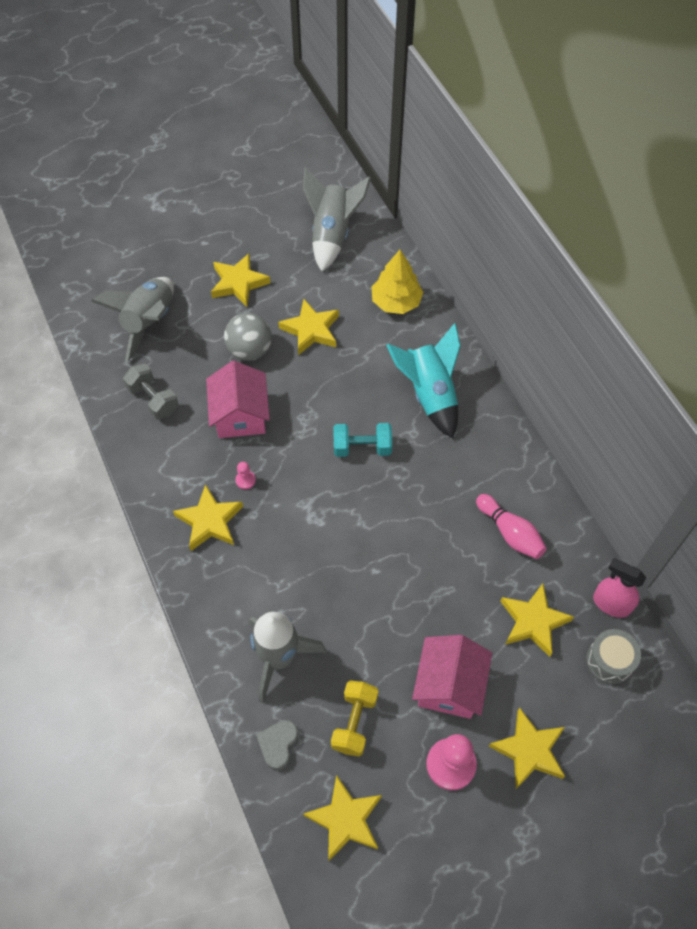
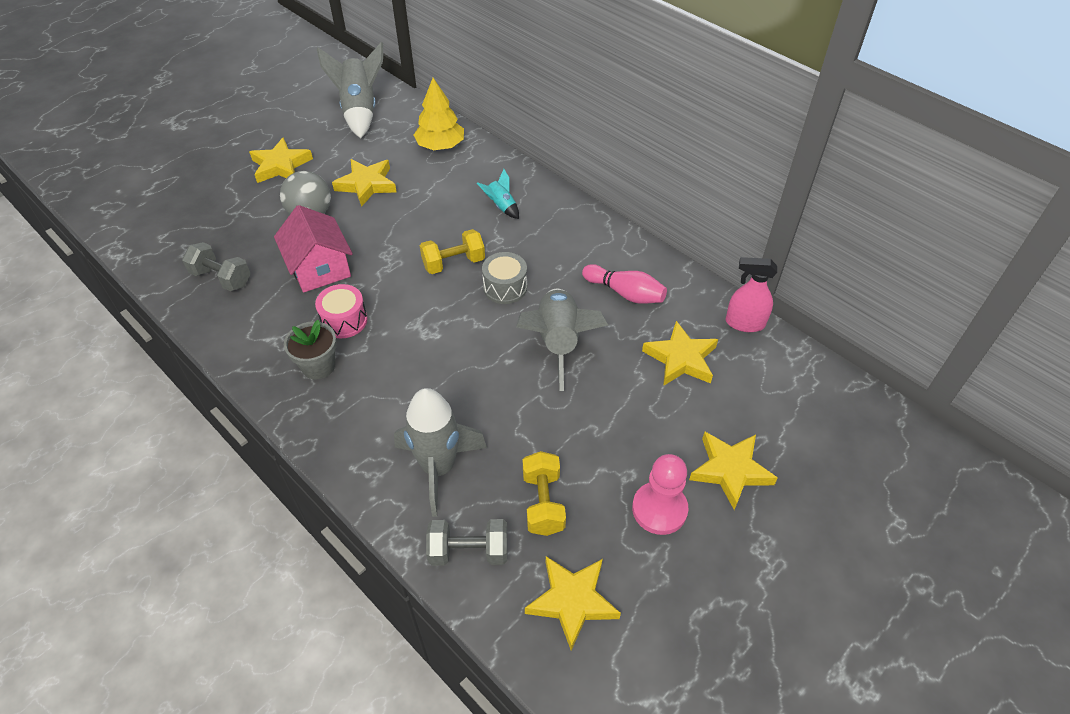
camera: 20 degrees left, 10 degrees down
(149, 323) = (197, 217): grey rocket -> grey rocket (558, 343)
(210, 521) = (318, 366): yellow star -> grey flower pot
(245, 480) = (344, 320): pink pawn -> pink drum
(278, 744) = (469, 551): grey heart -> grey dumbbell
(362, 447) = (453, 263): turquoise dumbbell -> yellow dumbbell
(429, 394) = (501, 206): turquoise rocket -> turquoise rocket, size x0.48
(449, 685) = (625, 438): pink house -> none
(609, 661) = (766, 369): grey drum -> grey drum (505, 287)

